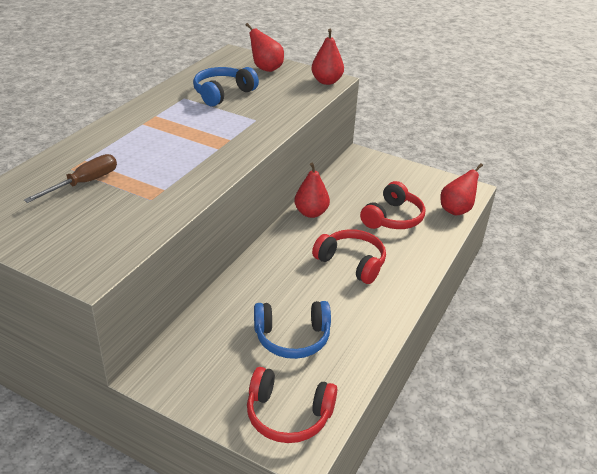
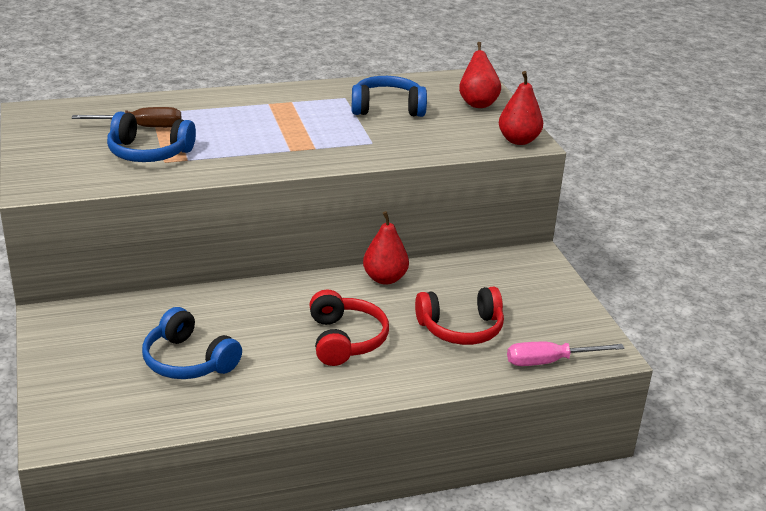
camera: 45 degrees right, 5 degrees down
(127, 199) = (149, 153): none -> blue headphones
(288, 415) = (89, 408): red headphones -> none
(456, 210) = (549, 362): red pear -> pink screwdriver

